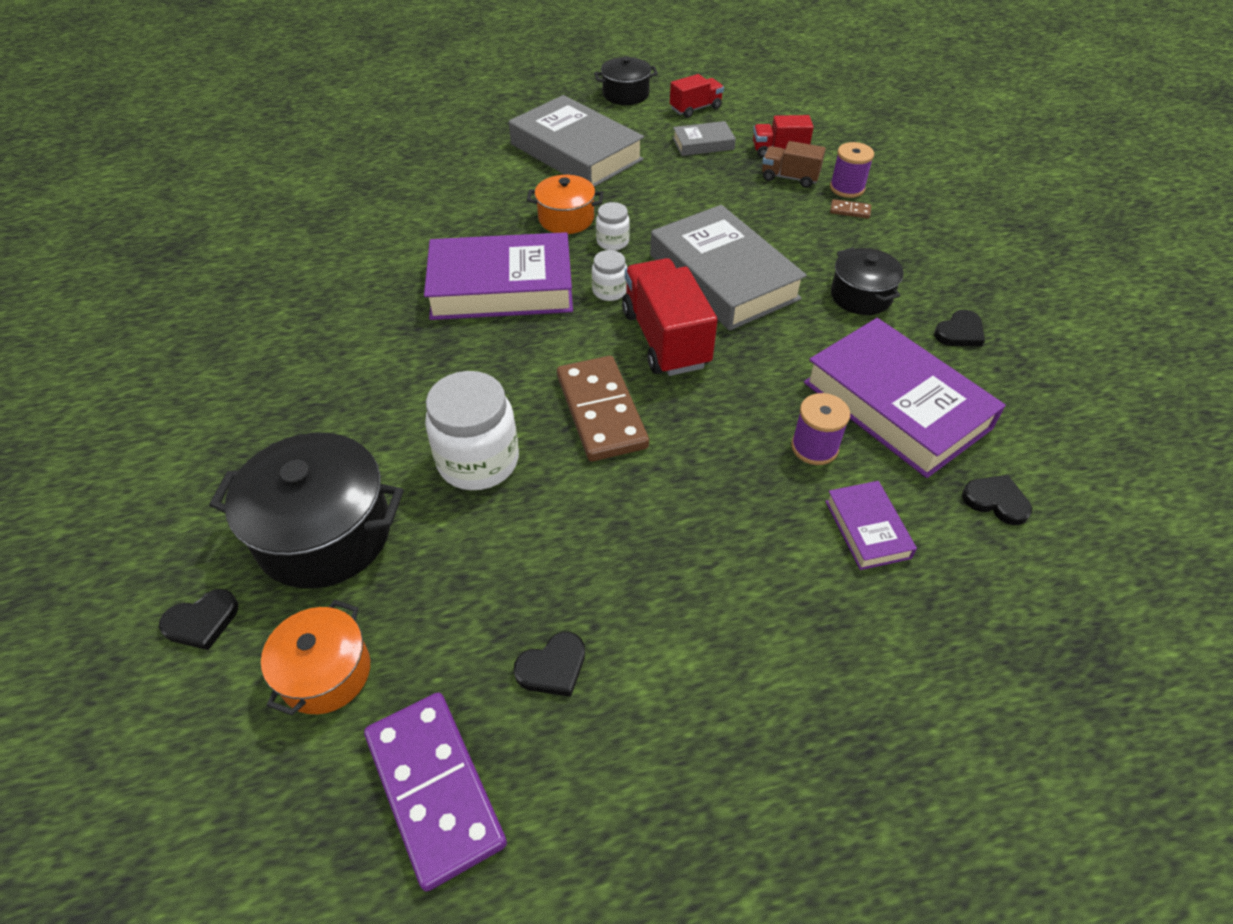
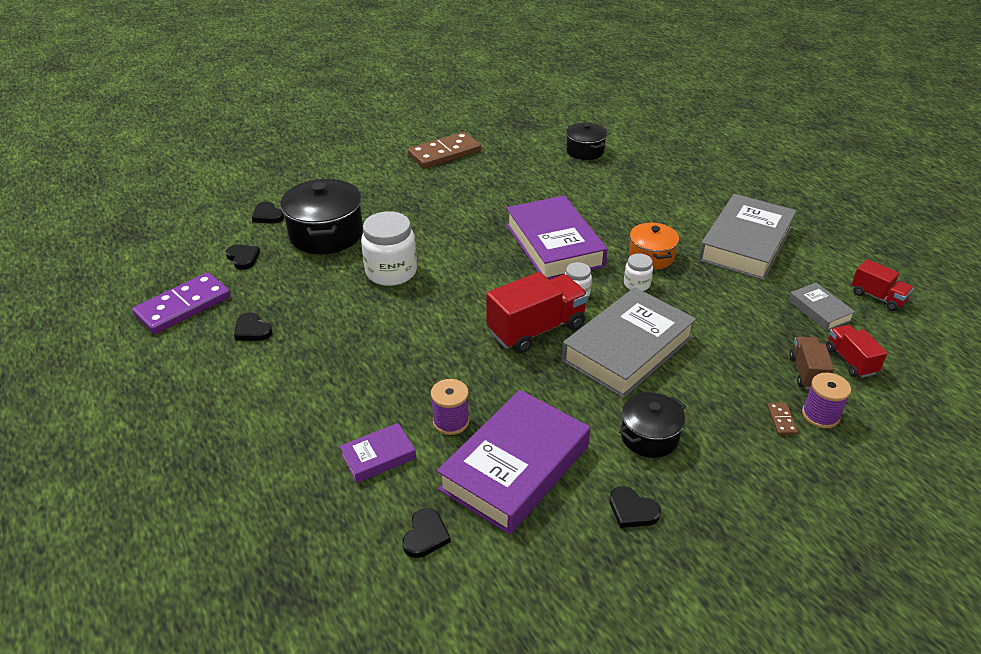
camera: 75 degrees right, 10 degrees down
(326, 673) = (243, 258): orange pot -> black heart
(601, 411) = (450, 312): brown domino -> brown domino (444, 153)
(625, 94) = (862, 253): black pot -> black pot (585, 151)

